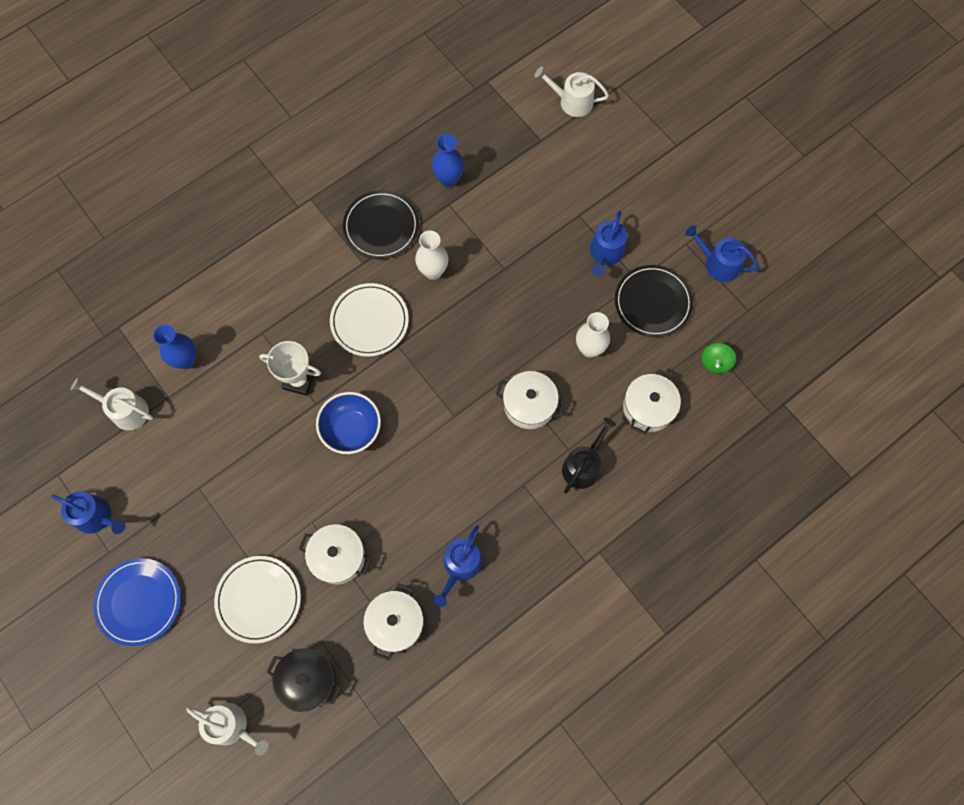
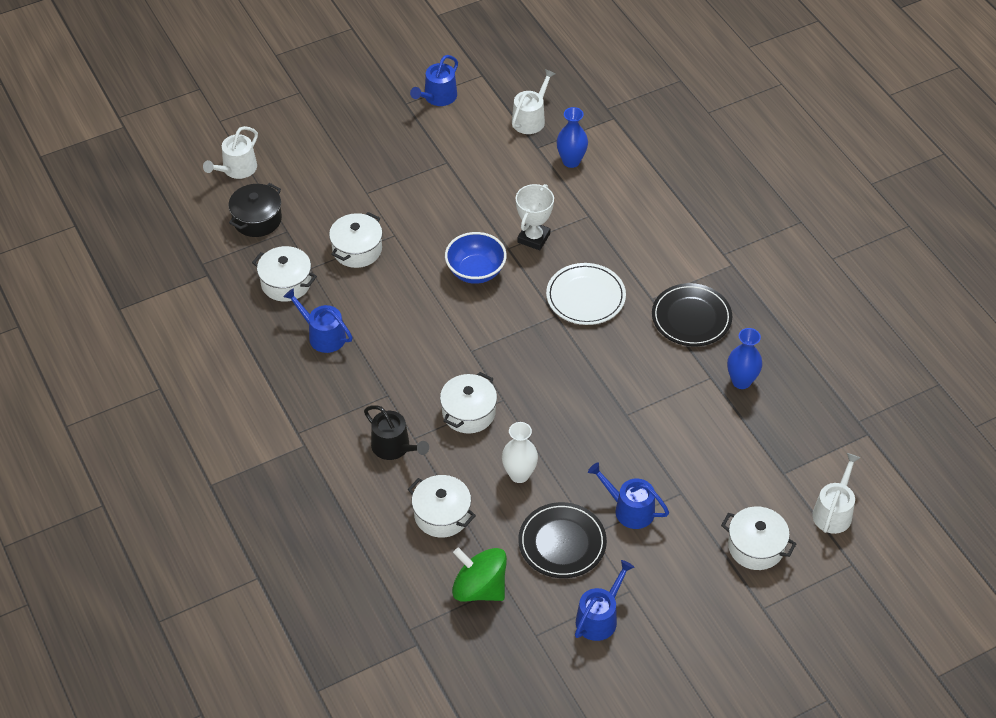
camera: 100 degrees right, 20 degrees down
(139, 602) = (357, 119): blue plate -> none
(258, 599) = (336, 194): white plate -> none
(433, 271) = (632, 354): white vase -> none
(620, 155) = (755, 547): none -> white pot
(715, 362) = (479, 588): green spinning top -> green spinning top, size x1.81

